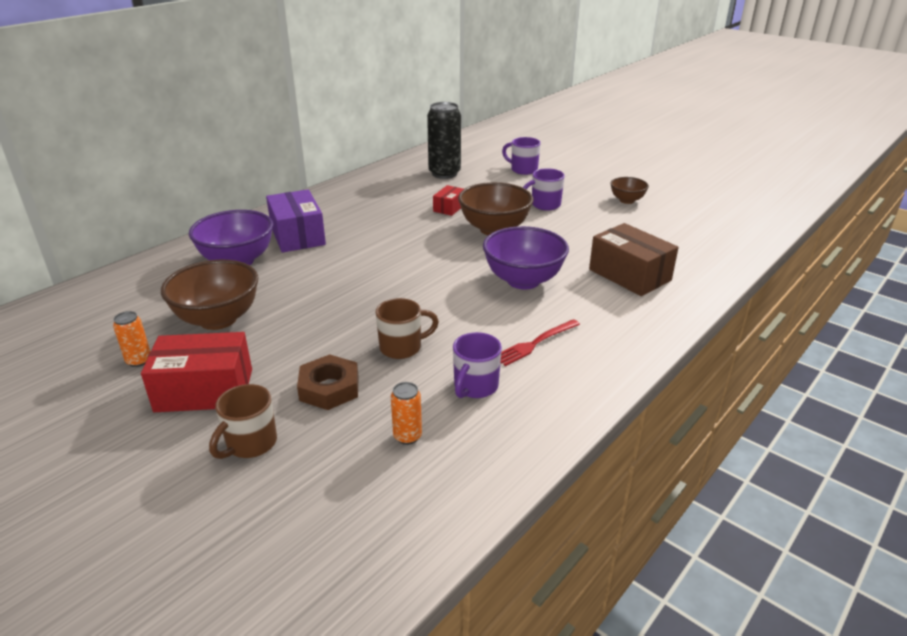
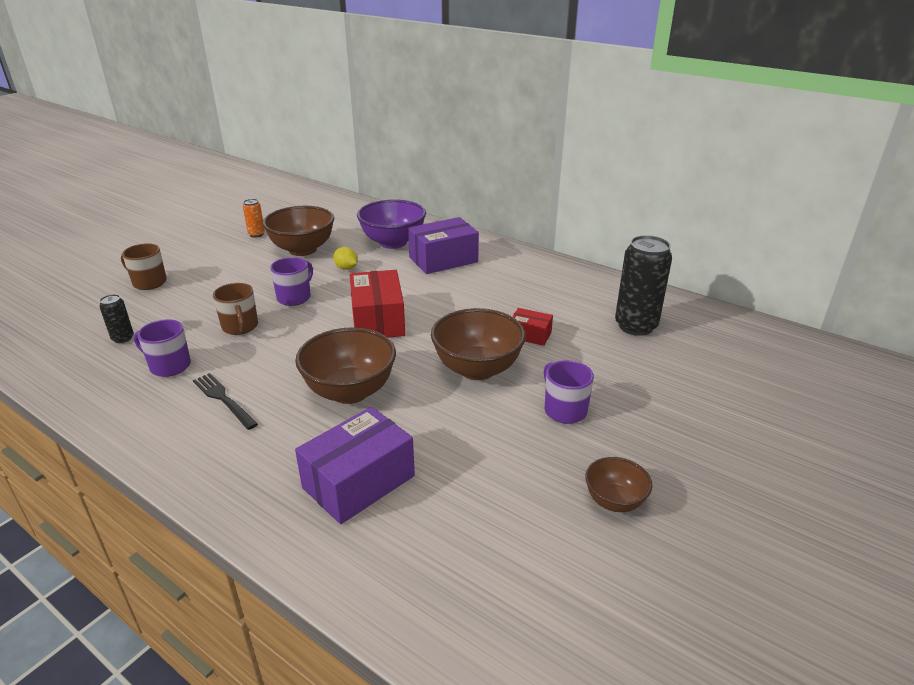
camera: 85 degrees right, 0 degrees up
(204, 390) = (214, 259): red box -> red box (378, 320)
(287, 288) = (346, 268): none -> yellow lemon
(329, 388) = (197, 302): brown nut -> none
(407, 436) = (123, 338): orange can -> black can
(523, 170) = (688, 390): purple mug -> purple mug (295, 297)
(523, 280) = (350, 391): purple bowl -> brown bowl
(535, 343) = (223, 399): red fork -> black fork
(629, 275) = (359, 482): brown box -> purple box

